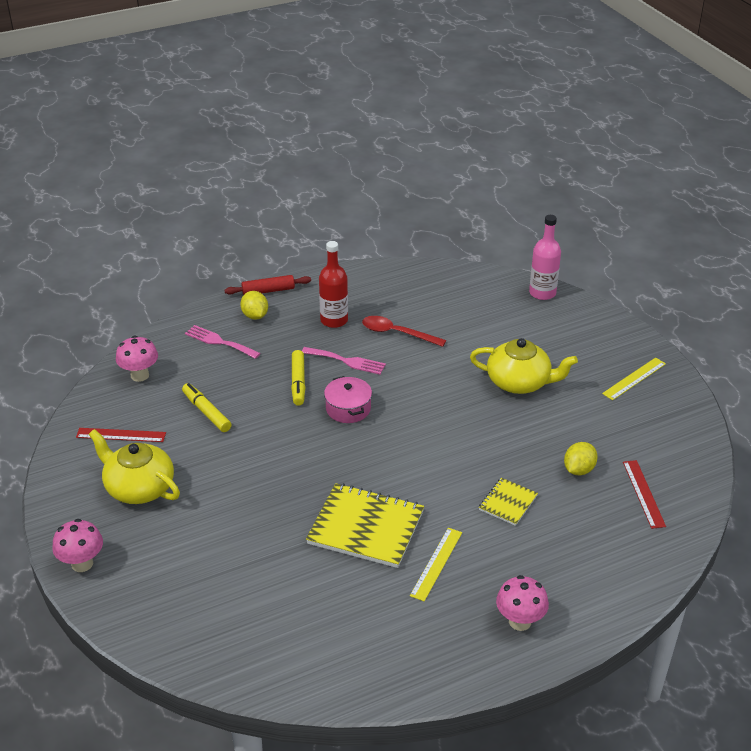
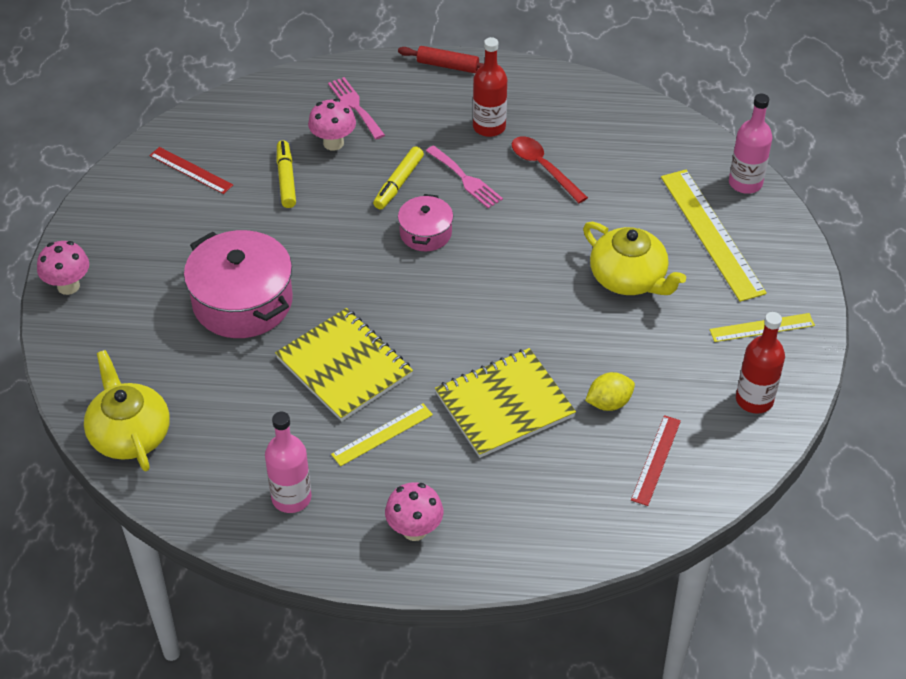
camera: 30 degrees right, 10 degrees up
(139, 487) = (168, 232): yellow teapot -> yellow teapot (130, 434)
(140, 375) = (252, 113): pink mushroom -> pink mushroom (333, 143)
(244, 514) = (242, 302): none -> pink pot
(255, 316) = (412, 90): yellow lemon -> none
(406, 643) = (291, 498): none -> pink bottle
(508, 503) = (504, 405): yellow notebook -> yellow notebook, size x1.92
(549, 332) = (711, 234): none -> yellow ruler
(671, 426) = (754, 400): none -> red bottle

